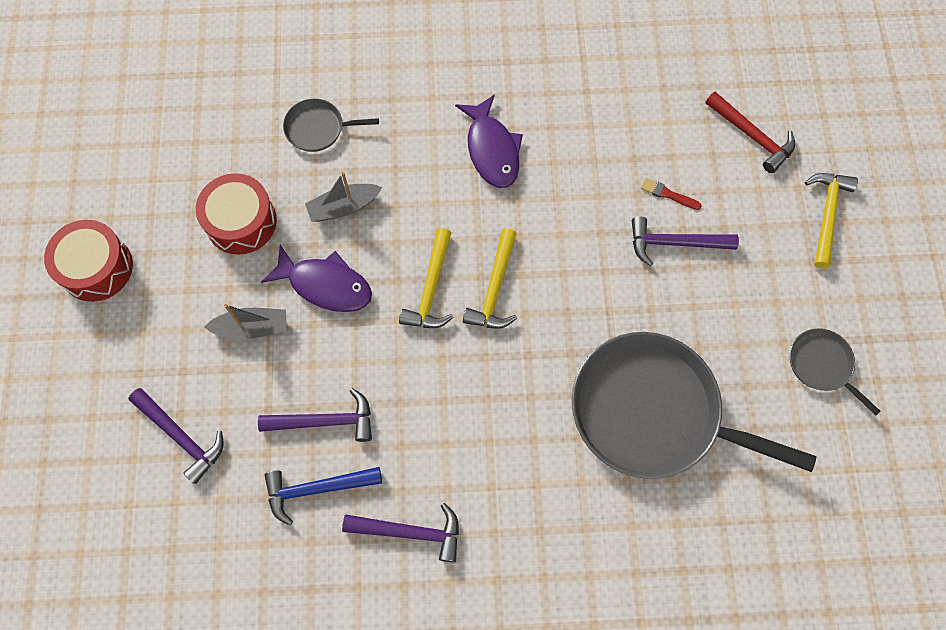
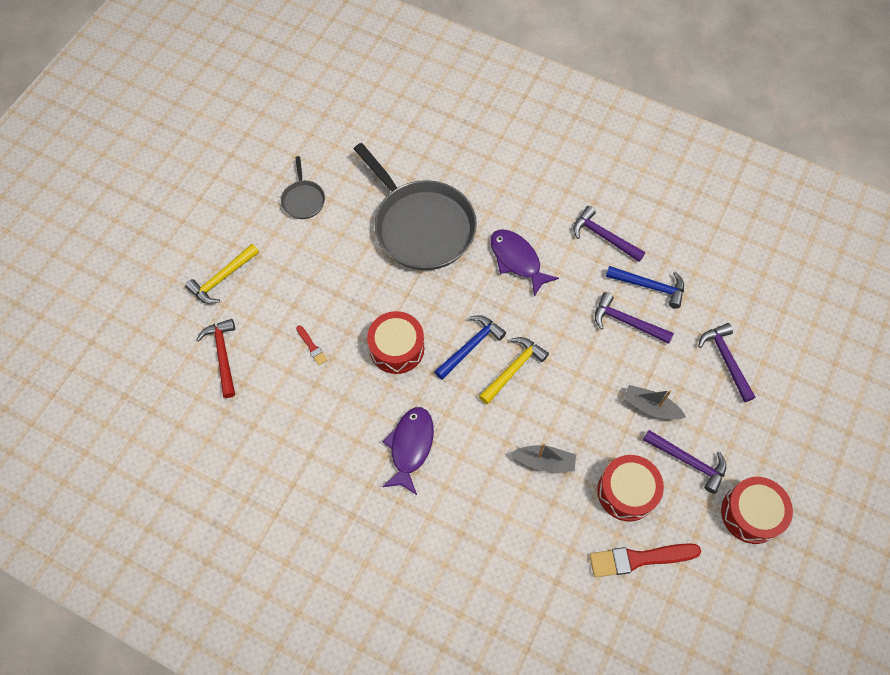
camera: 150 degrees left, 5 degrees down
(201, 164) = (639, 559): none -> red brush
(318, 128) = (532, 539): grey pan -> none
(325, 285) = (585, 410): purple fish -> purple fish (517, 260)
(495, 289) = (470, 346): yellow hammer -> blue hammer
(576, 242) = (396, 348): none -> red drum
(674, 243) = (333, 313): purple hammer -> purple hammer (688, 461)

